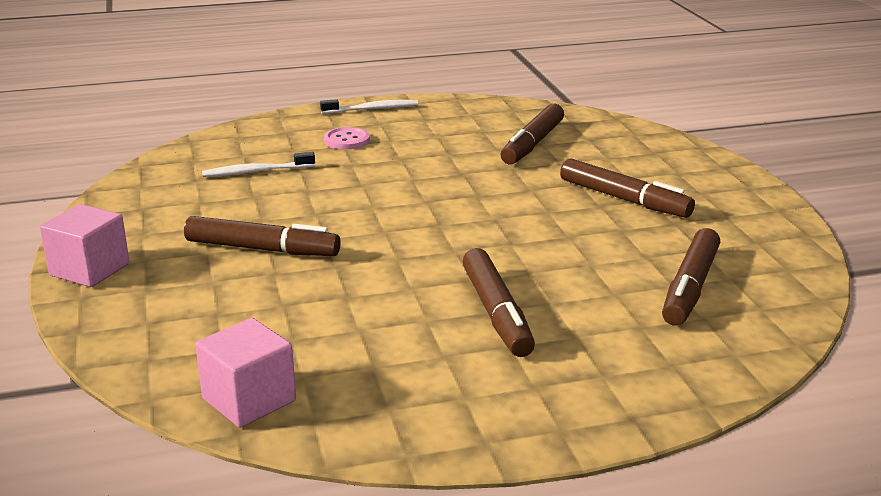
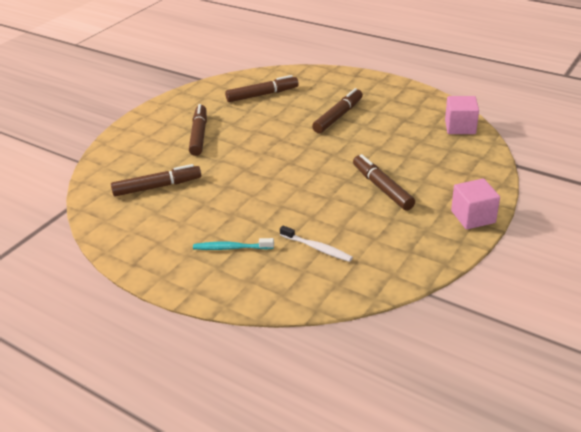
camera: 130 degrees left, 10 degrees up
(347, 140) = (231, 248): pink button -> turquoise toothbrush
(372, 109) = (166, 273): white toothbrush -> none

